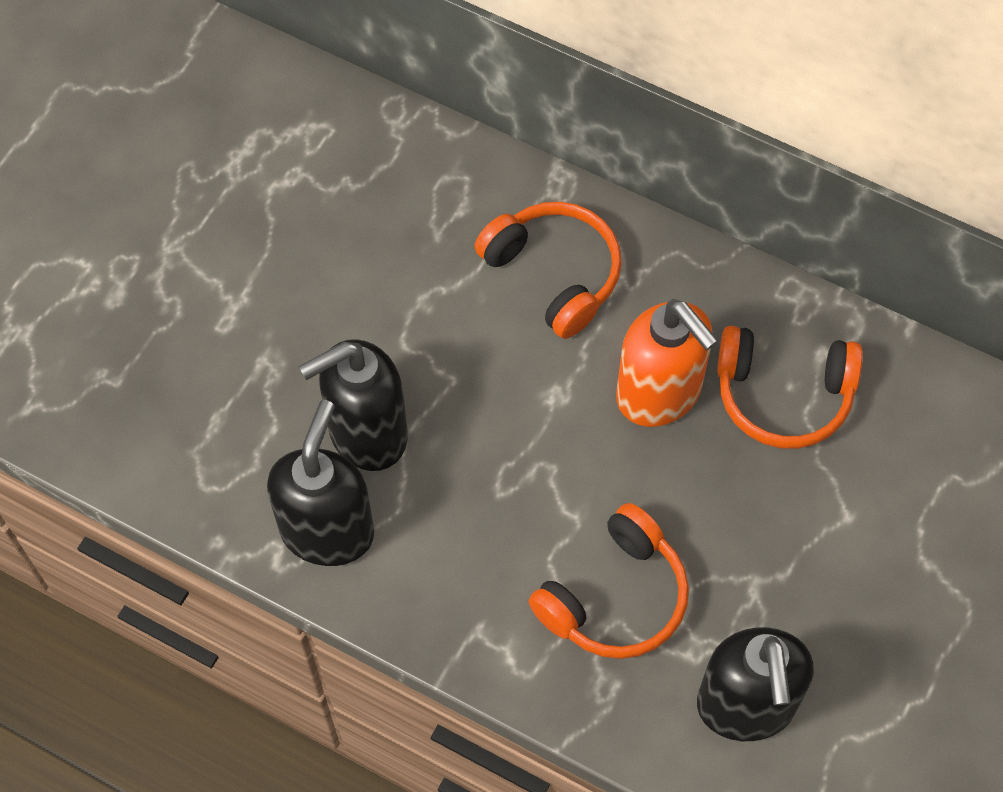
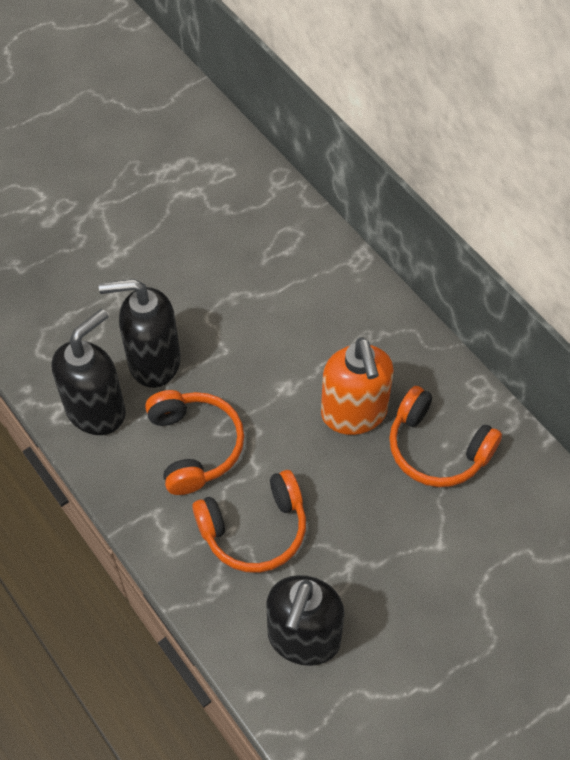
camera: 25 degrees right, 5 degrees down
(554, 274) = (325, 312): orange headphones -> orange headphones (195, 446)

